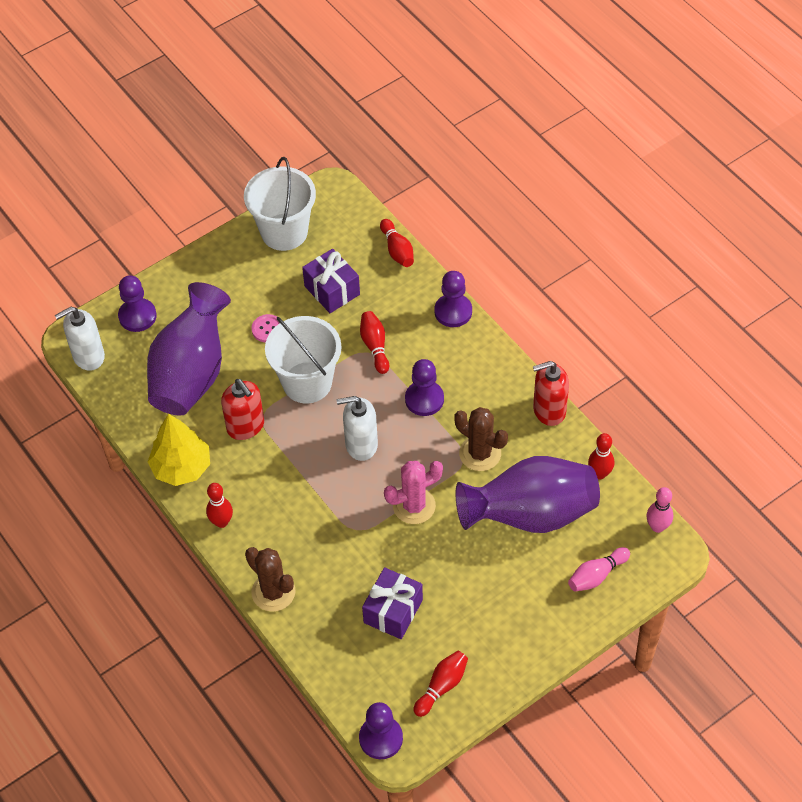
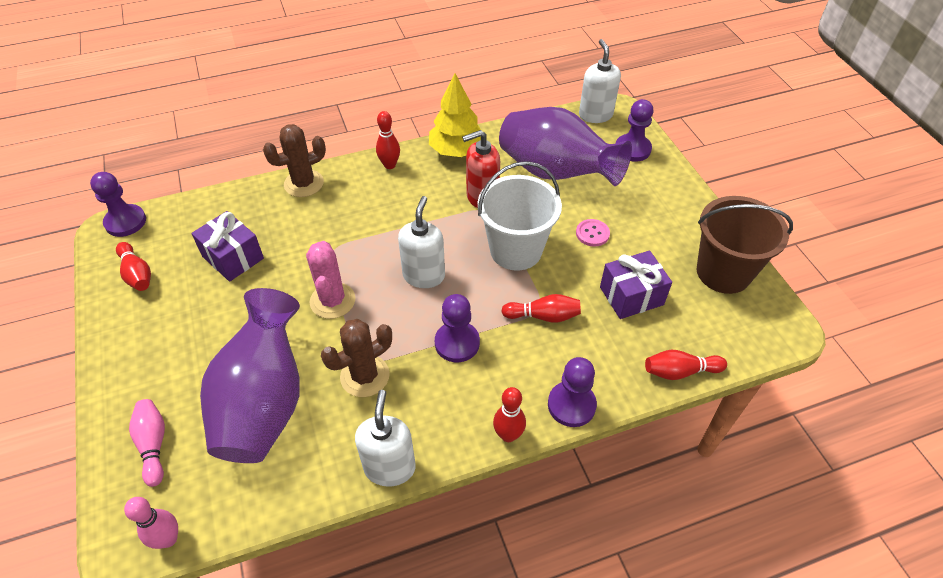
camera: 105 degrees right, 5 degrees down
(284, 232) = (723, 272): white bucket -> brown bucket
(549, 410) = (389, 467): red soap dispenser -> white soap dispenser
(599, 474) = (275, 495): red bowling pin -> red bowling pin (508, 435)

